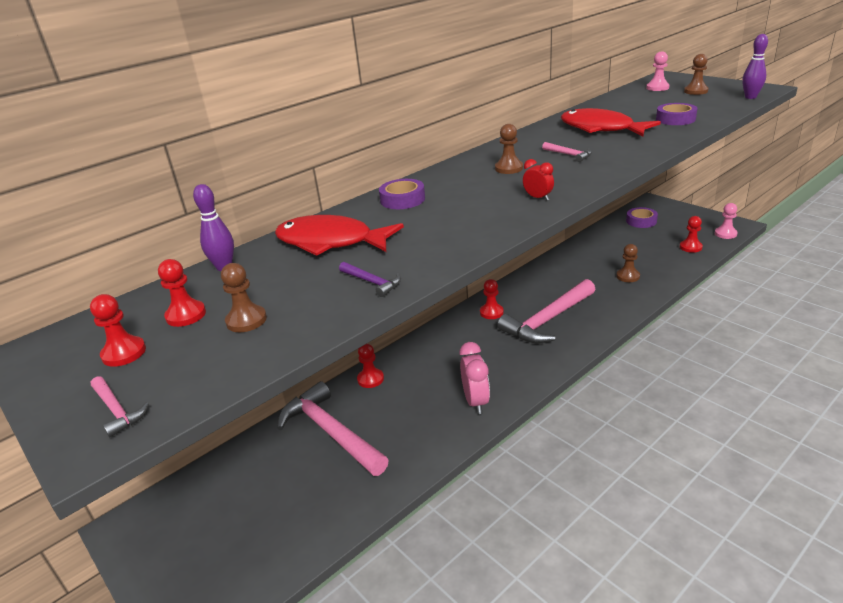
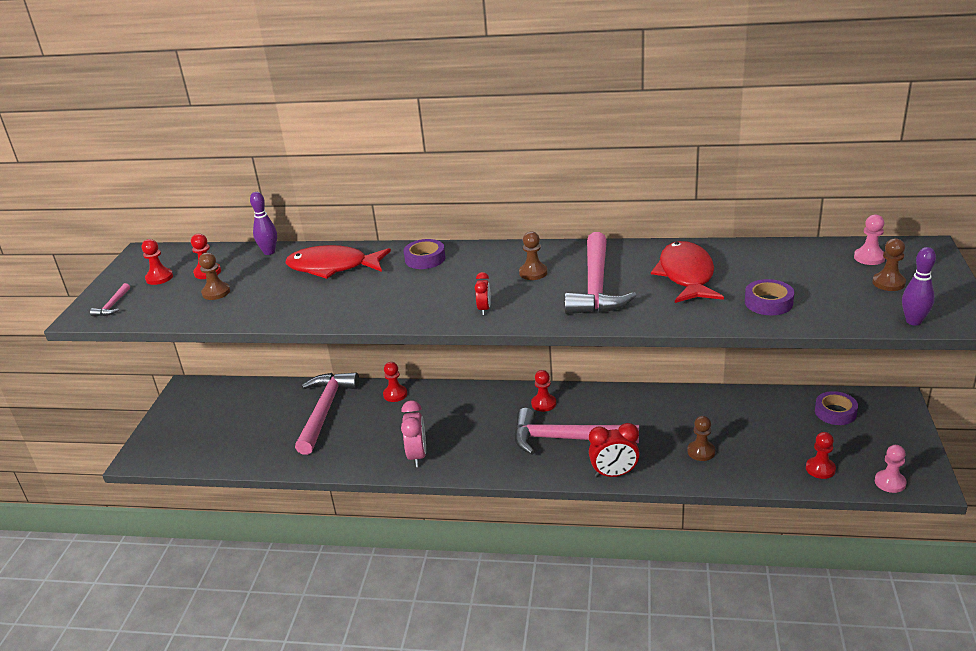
camera: 50 degrees right, 0 degrees up
(330, 242) = (333, 267): red fish -> red fish turned 60 degrees counterclockwise
(372, 282) = (291, 308): purple hammer -> none
(475, 402) = (417, 456): pink clock -> pink clock turned 45 degrees counterclockwise
(569, 155) = (596, 286): pink hammer -> pink hammer, size x2.43
(614, 318) = (614, 474): none -> red clock

